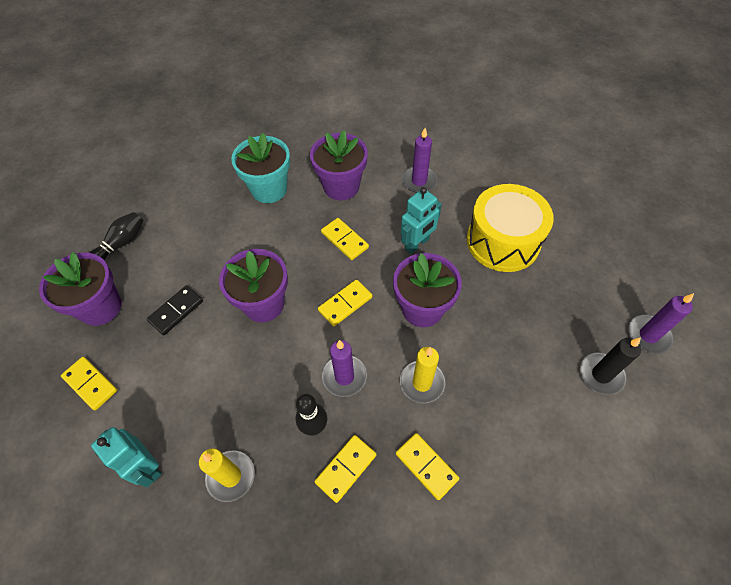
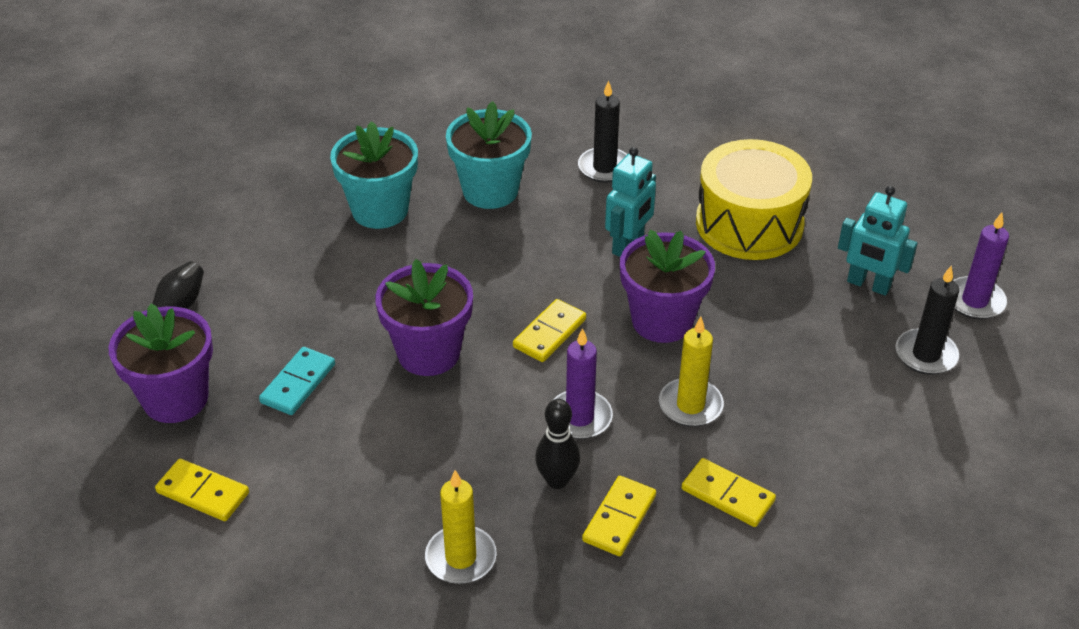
camera: 15 degrees left, 15 degrees down
(147, 467) = (333, 571): turquoise robot -> turquoise robot (868, 285)
(176, 311) = (298, 383): black domino -> turquoise domino
(341, 186) = (490, 191): purple flower pot -> turquoise flower pot
(345, 240) = (520, 257): yellow domino -> none
(419, 181) = (604, 167): purple candle -> black candle

